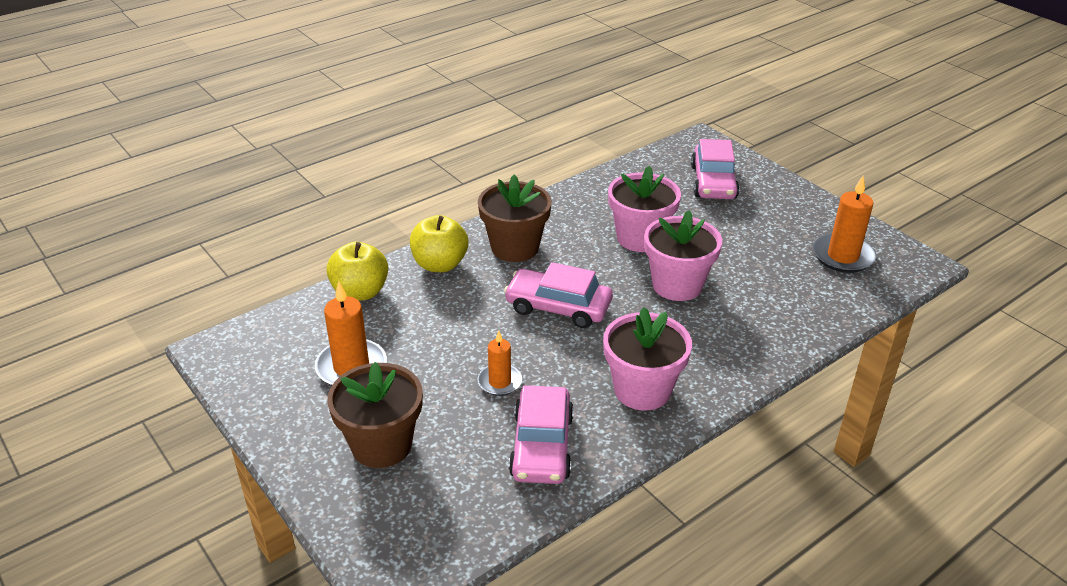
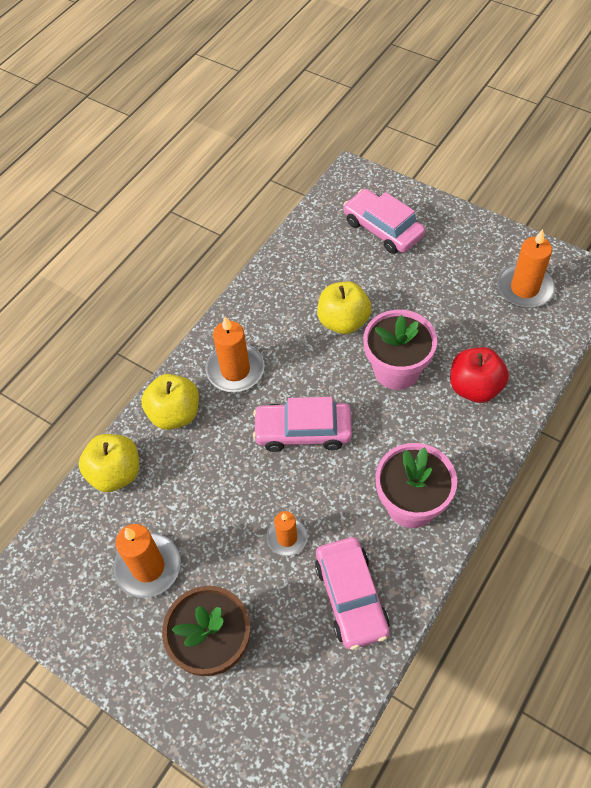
camera: 15 degrees left, 20 degrees up
(515, 247) = (235, 370): brown flower pot -> orange candle
(640, 238) = (343, 321): pink flower pot -> yellow apple
(713, 182) = (383, 229): pink car -> pink car turned 150 degrees clockwise
(754, 318) = (475, 387): none -> red apple

